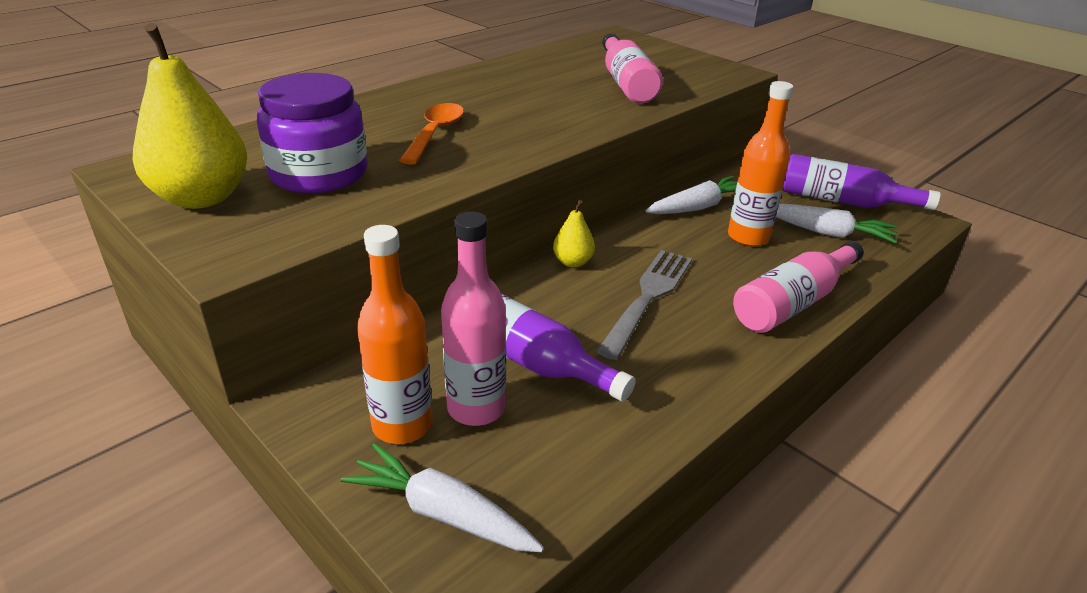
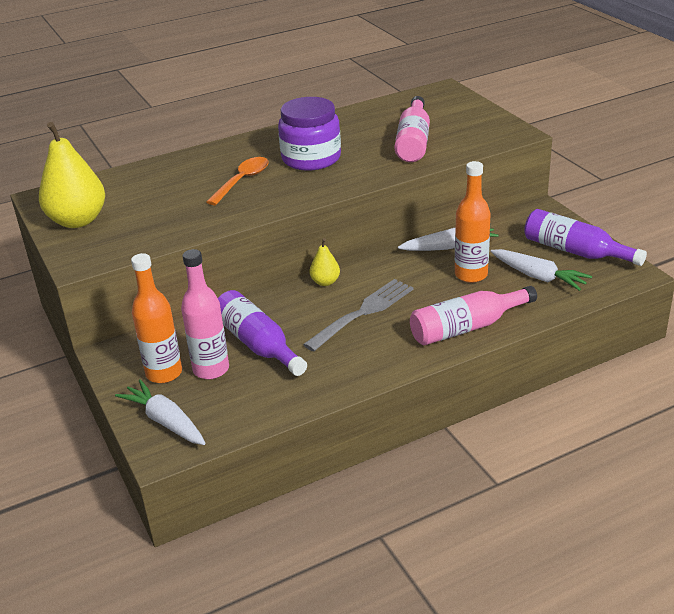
camera: 20 degrees right, 0 degrees up
(319, 174) = (152, 208): purple jar -> purple jar (311, 158)

